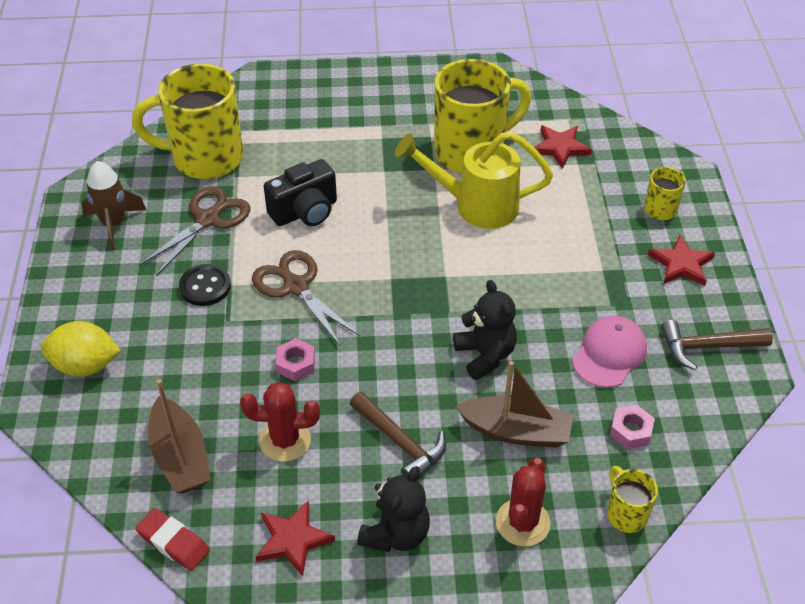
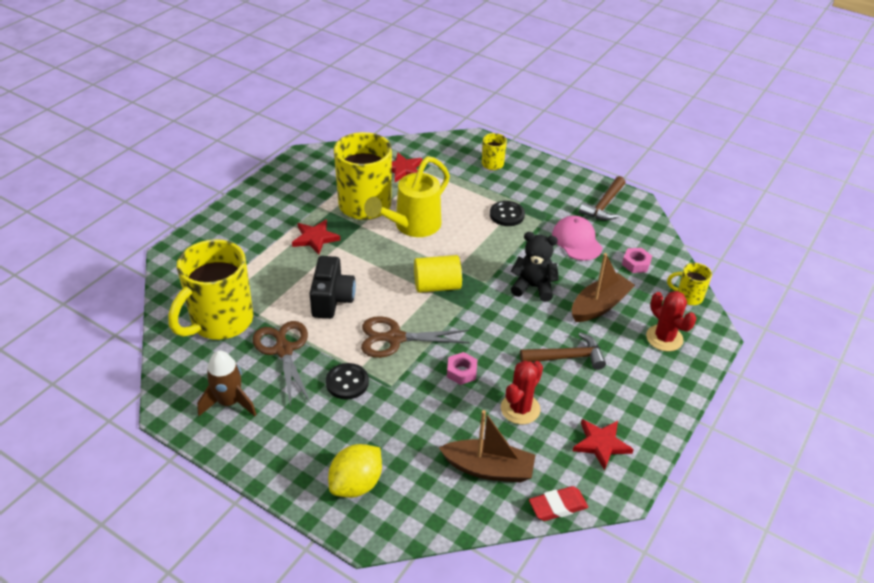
camera: 55 degrees left, 5 degrees down
(396, 534) = (632, 394): black teddy bear -> none
(404, 276) = (437, 286): none -> yellow cylinder
(584, 269) = (507, 215): none -> black button
(681, 264) = (539, 180): red star -> red star (315, 238)

